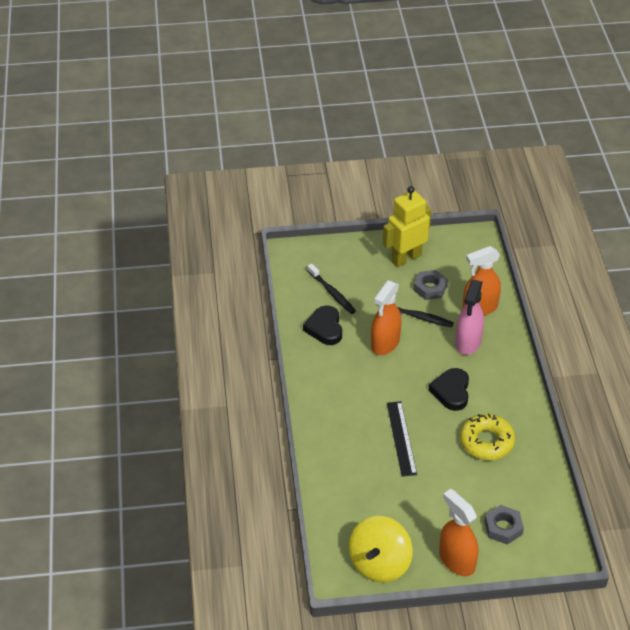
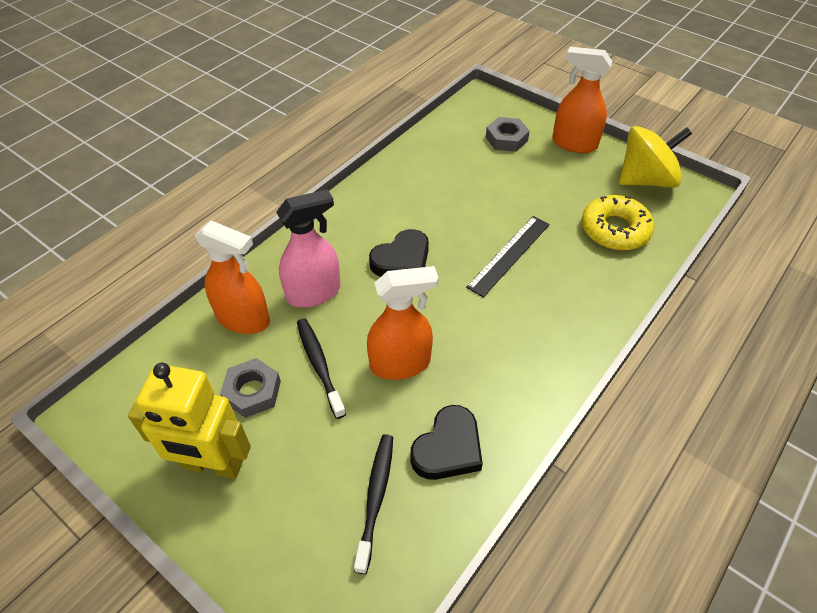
camera: 135 degrees left, 5 degrees up
(456, 560) = (574, 144): orange spray bottle -> orange spray bottle turned 105 degrees clockwise
(486, 442) = (432, 198): yellow donut -> yellow donut (615, 230)

